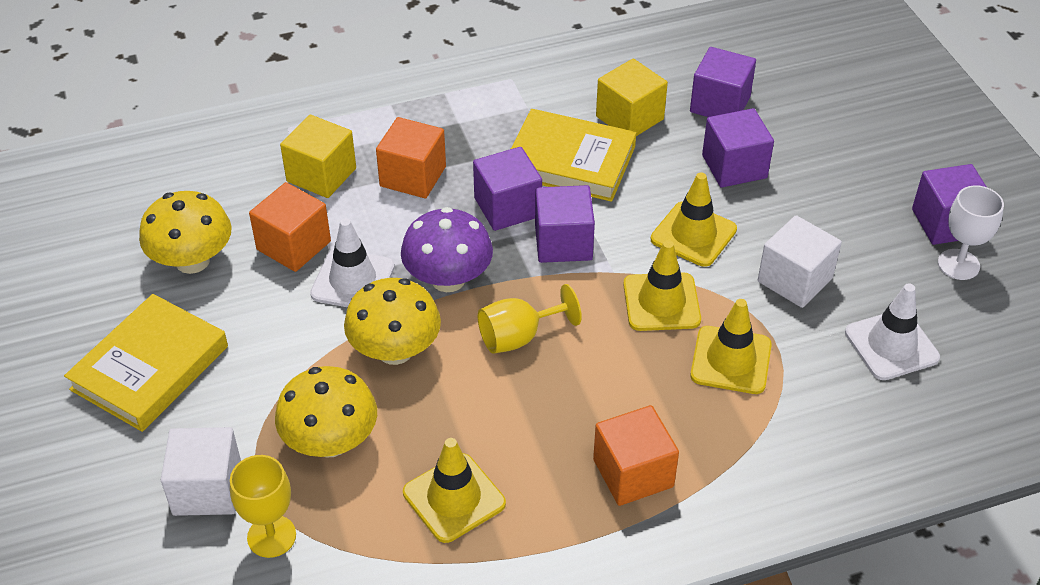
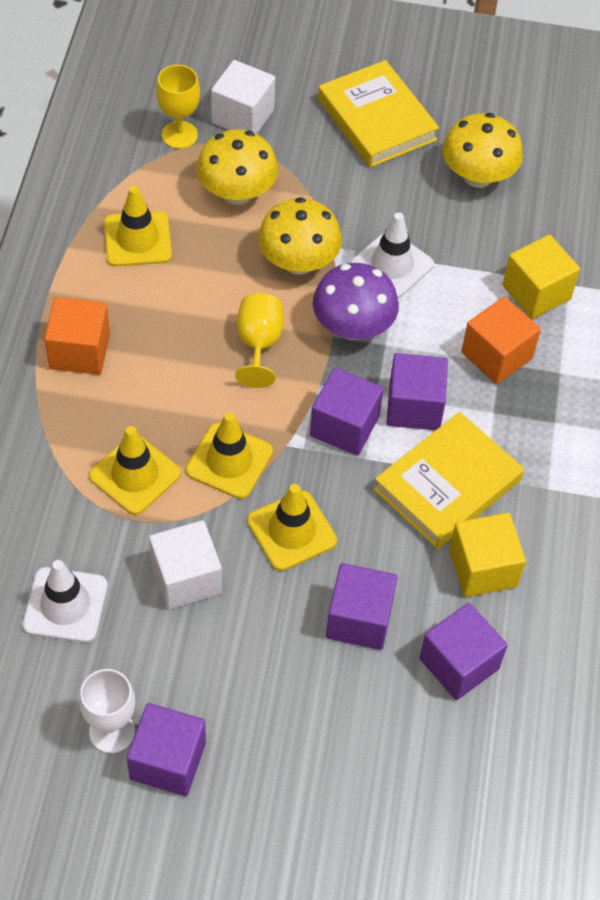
camera: 115 degrees right, 10 degrees up
(293, 245) = (457, 243): orange cube -> none

